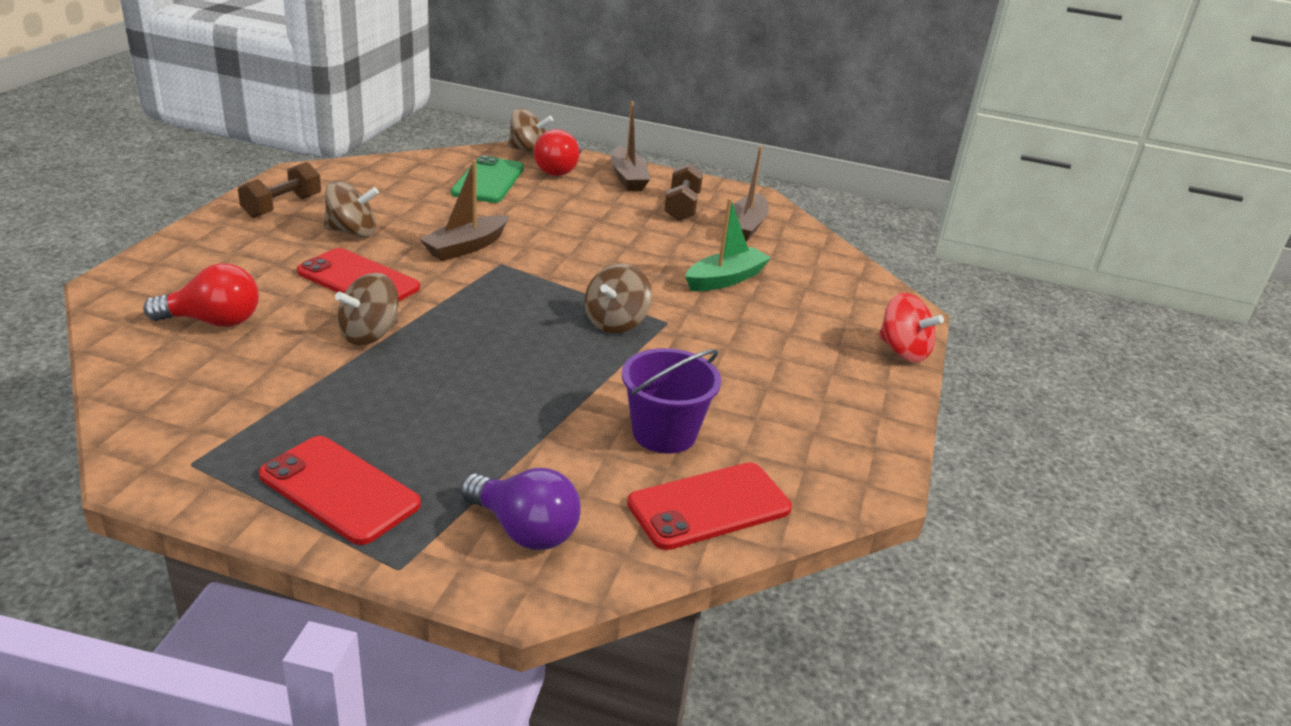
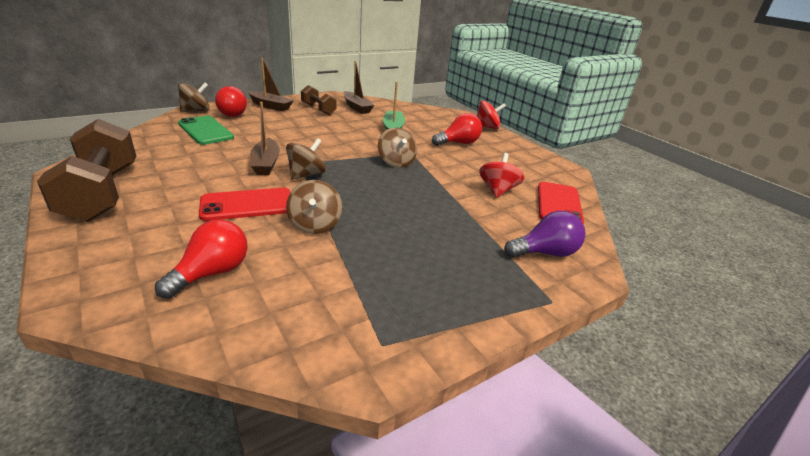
camera: 50 degrees left, 0 degrees up
(282, 206) = (102, 193): brown dumbbell -> brown dumbbell, size x1.84
(339, 490) = (465, 294): red phone -> none
(352, 231) = (185, 185): brown spinning top -> brown spinning top (306, 175)
(664, 433) = (497, 190): purple bucket -> red spinning top
(779, 347) = (458, 143): none -> red light bulb

